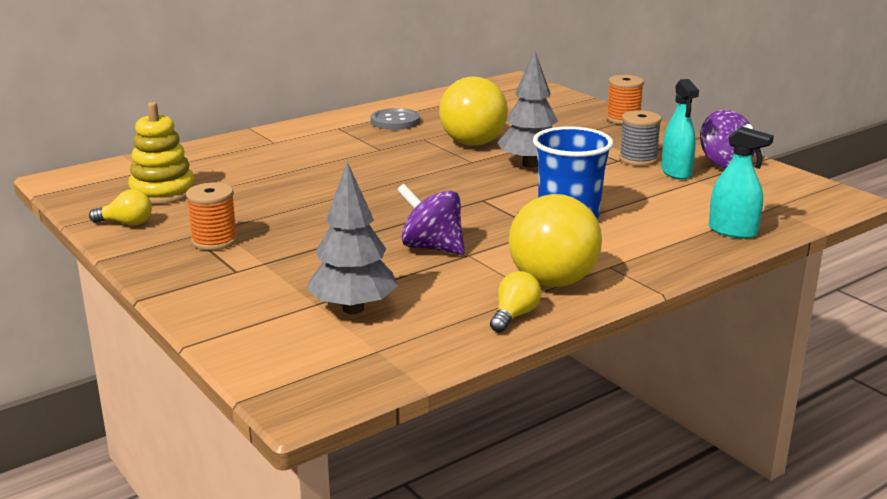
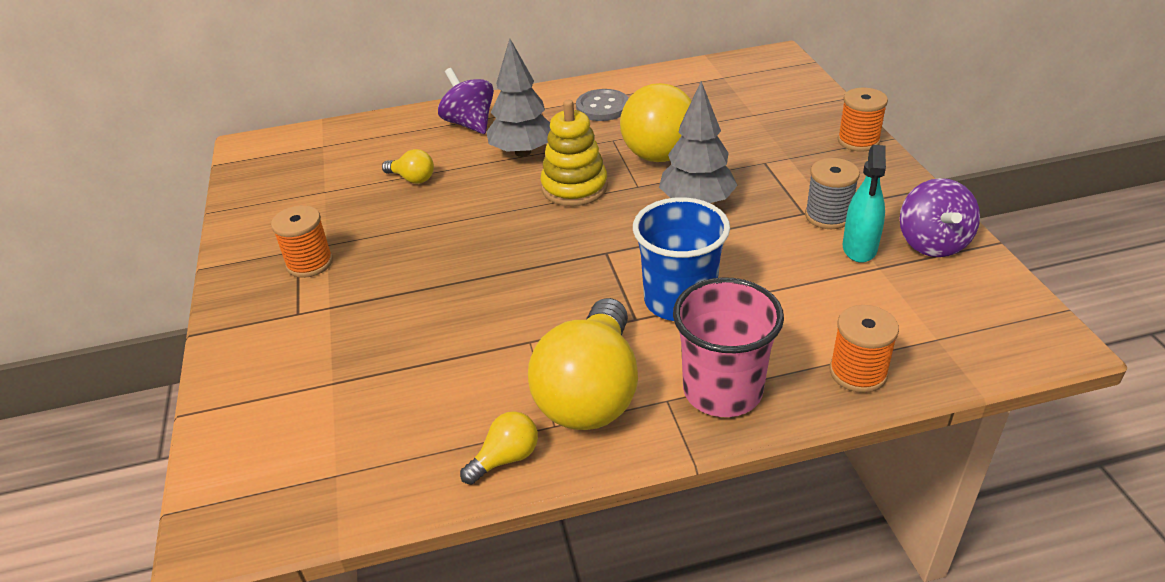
camera: 25 degrees right, 15 degrees up
(126, 223) = (256, 220): yellow light bulb -> yellow light bulb (412, 179)
(163, 192) = (316, 180): yellow stacking toy -> yellow stacking toy (574, 187)
(353, 308) = (358, 401): grey tree -> grey tree (523, 152)
(432, 248) = (500, 321): purple spinning top -> purple spinning top (470, 124)
(646, 255) = (722, 390): none -> pink cup
(732, 231) = (858, 372): turquoise spray bottle -> orange spool

